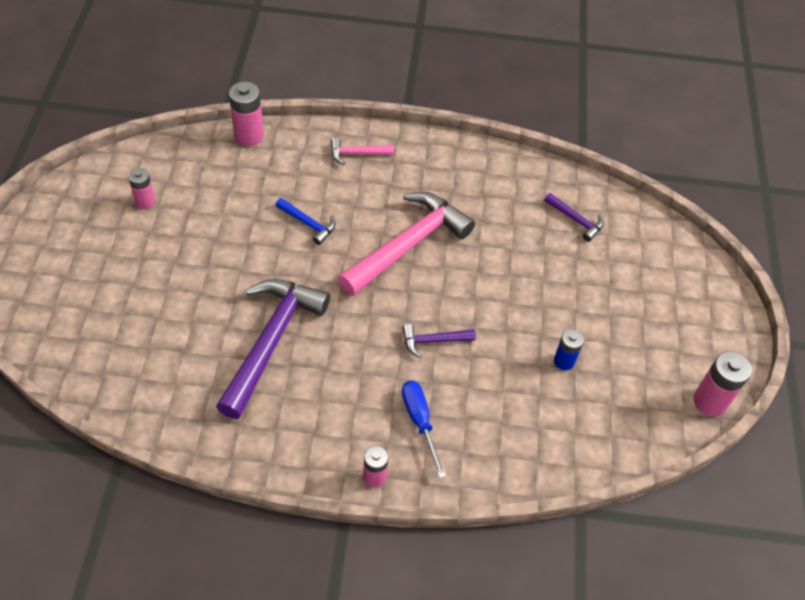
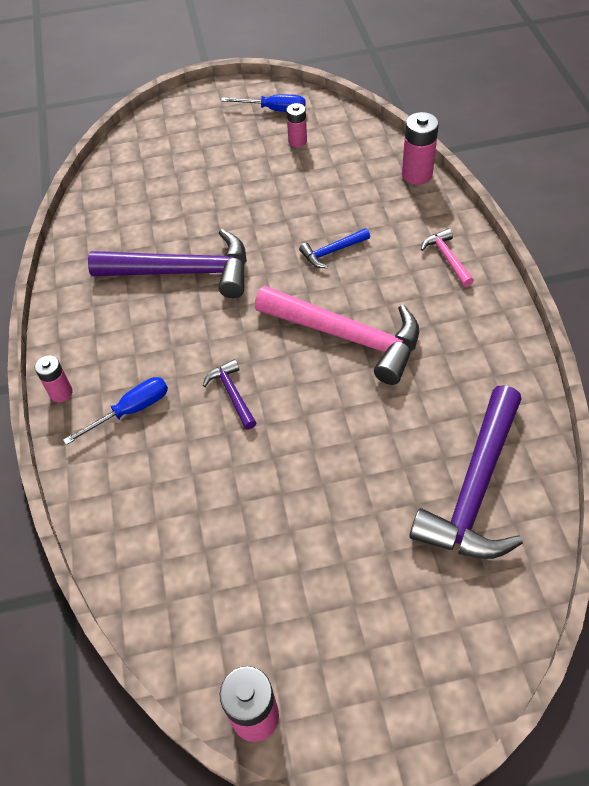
camera: 80 degrees right, 0 degrees up
(83, 205) = (274, 110): none -> blue screwdriver
(308, 224) = (332, 252): blue hammer -> blue hammer turned 45 degrees clockwise
(564, 361) = (253, 526): blue battery -> none
(576, 220) = (475, 489): purple hammer -> purple hammer, size x2.21

